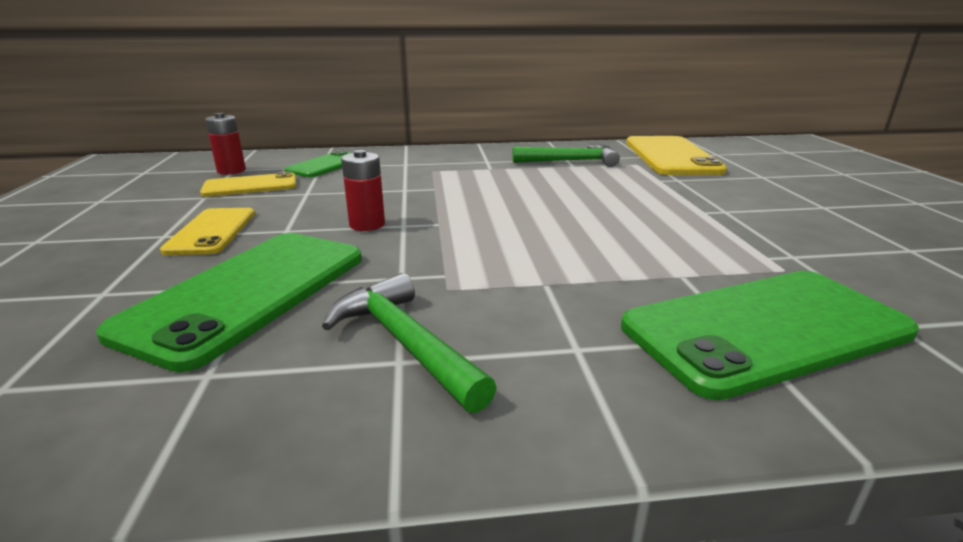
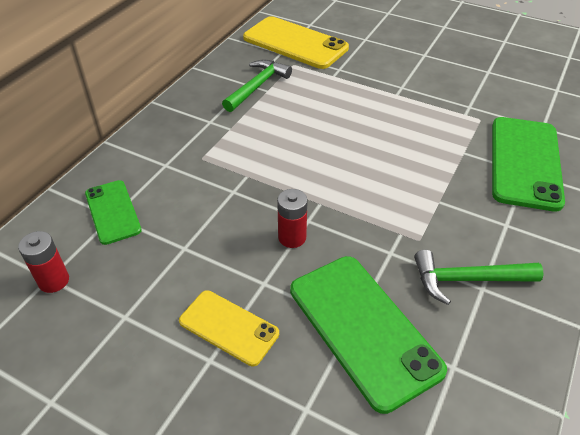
camera: 55 degrees left, 20 degrees up
(250, 186) = (124, 278): yellow phone -> none

